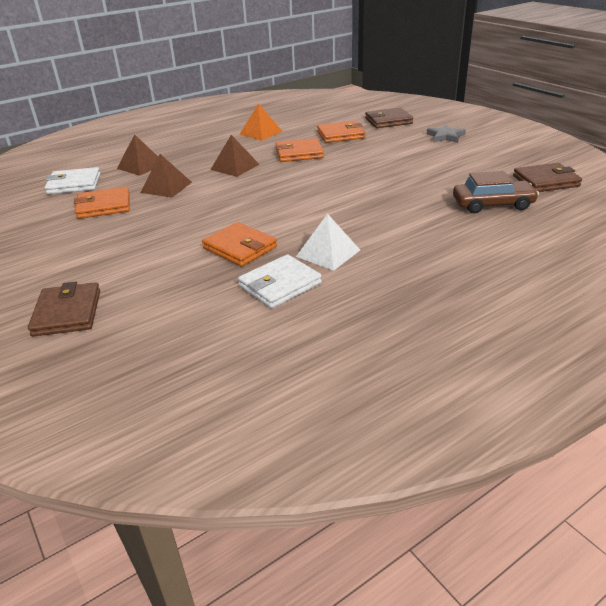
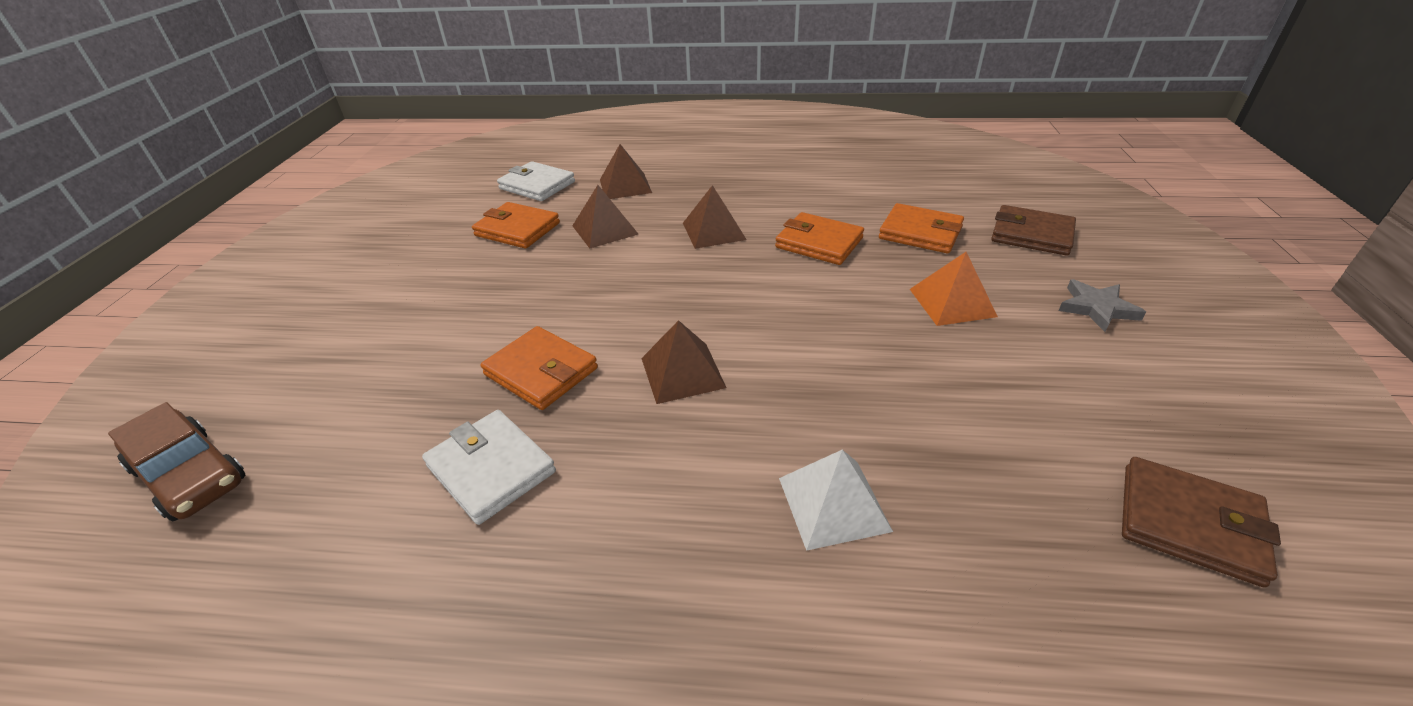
camera: 40 degrees right, 5 degrees up
(67, 313) = (292, 365): brown wallet -> none
(240, 248) = (541, 372): orange wallet -> orange wallet turned 45 degrees counterclockwise
(261, 133) = (817, 186): orange pyramid -> orange pyramid (952, 302)
(280, 285) = (491, 469): white wallet -> white wallet turned 45 degrees clockwise
(313, 218) = (682, 372): none -> brown pyramid
(328, 253) = (615, 450): white pyramid -> white pyramid (833, 503)
(493, 204) = (994, 515): brown car -> brown car (190, 475)

